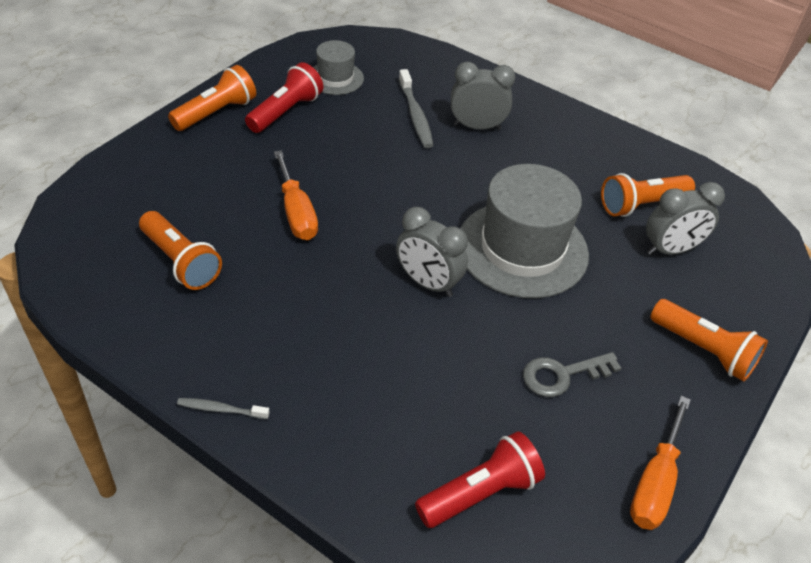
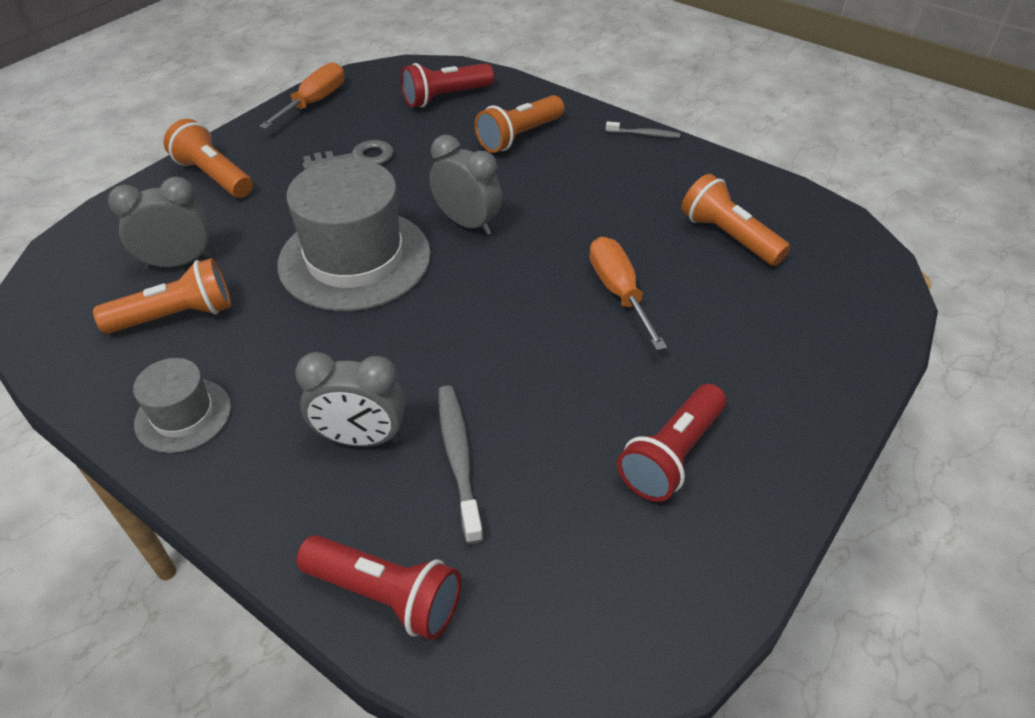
camera: 175 degrees left, 0 degrees up
(216, 113) = (781, 447): orange flashlight -> orange flashlight (519, 136)
(335, 78) = (601, 544): grey hat -> grey hat (183, 415)
(445, 66) = (385, 595): none -> red flashlight

